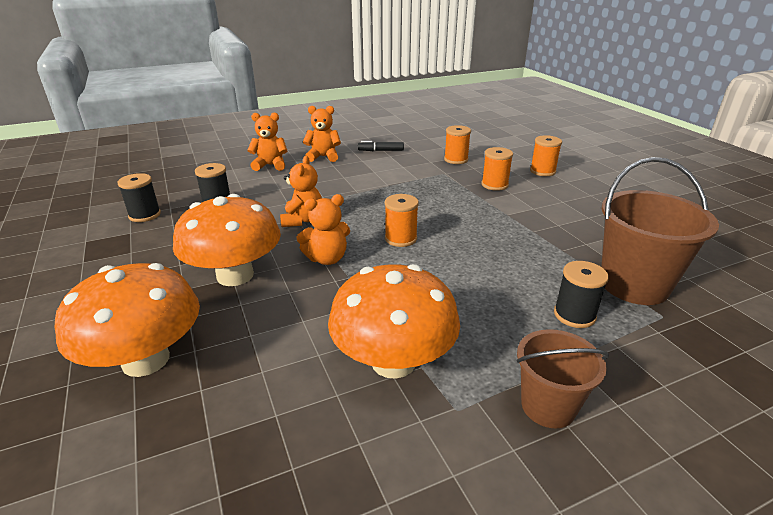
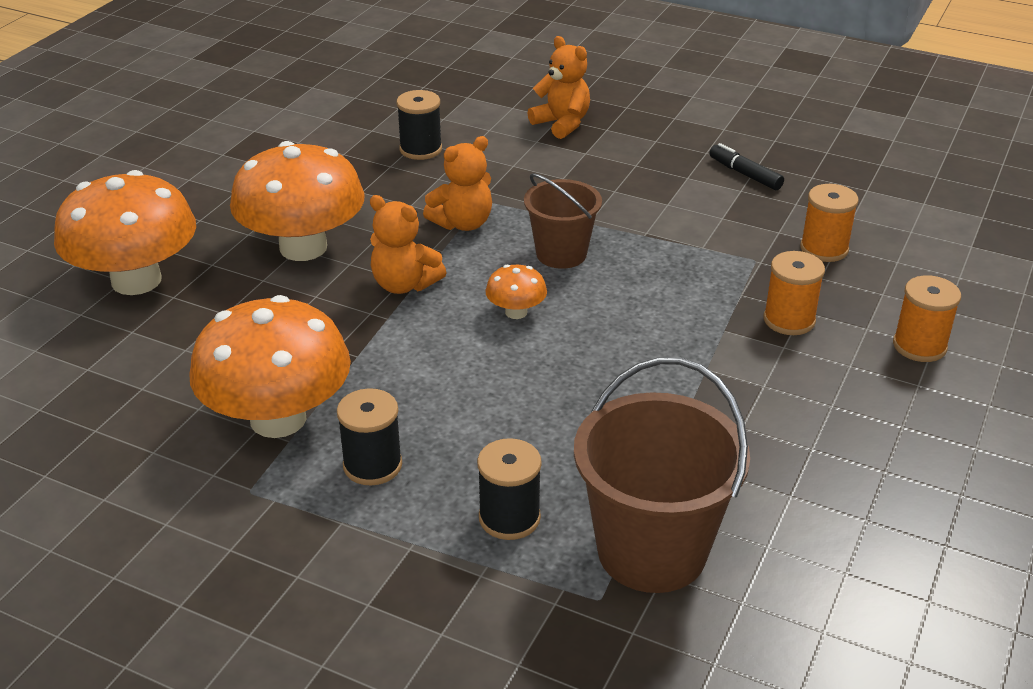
camera: 50 degrees right, 5 degrees up
(145, 215) = (338, 127): black spool -> black spool (372, 465)
(323, 157) = (648, 144): orange teddy bear -> none
(400, 238) = (516, 312): orange spool -> orange mushroom
(548, 406) = (314, 551): brown bucket -> brown bucket (561, 254)

